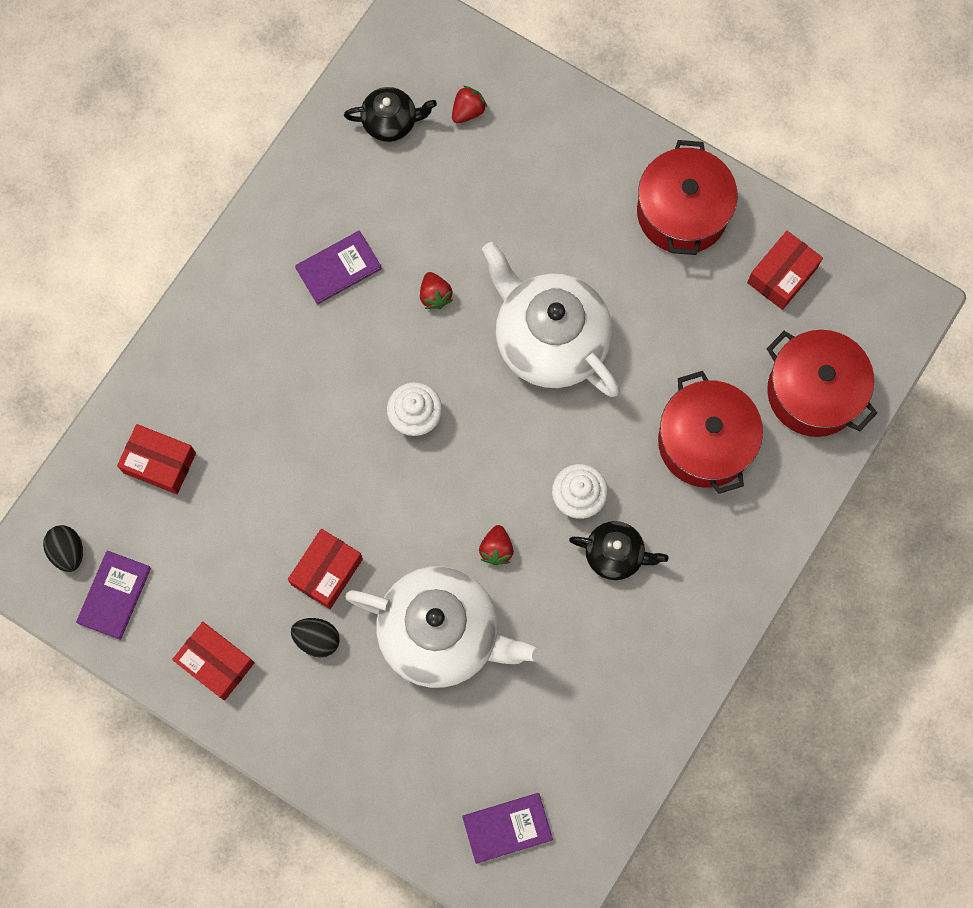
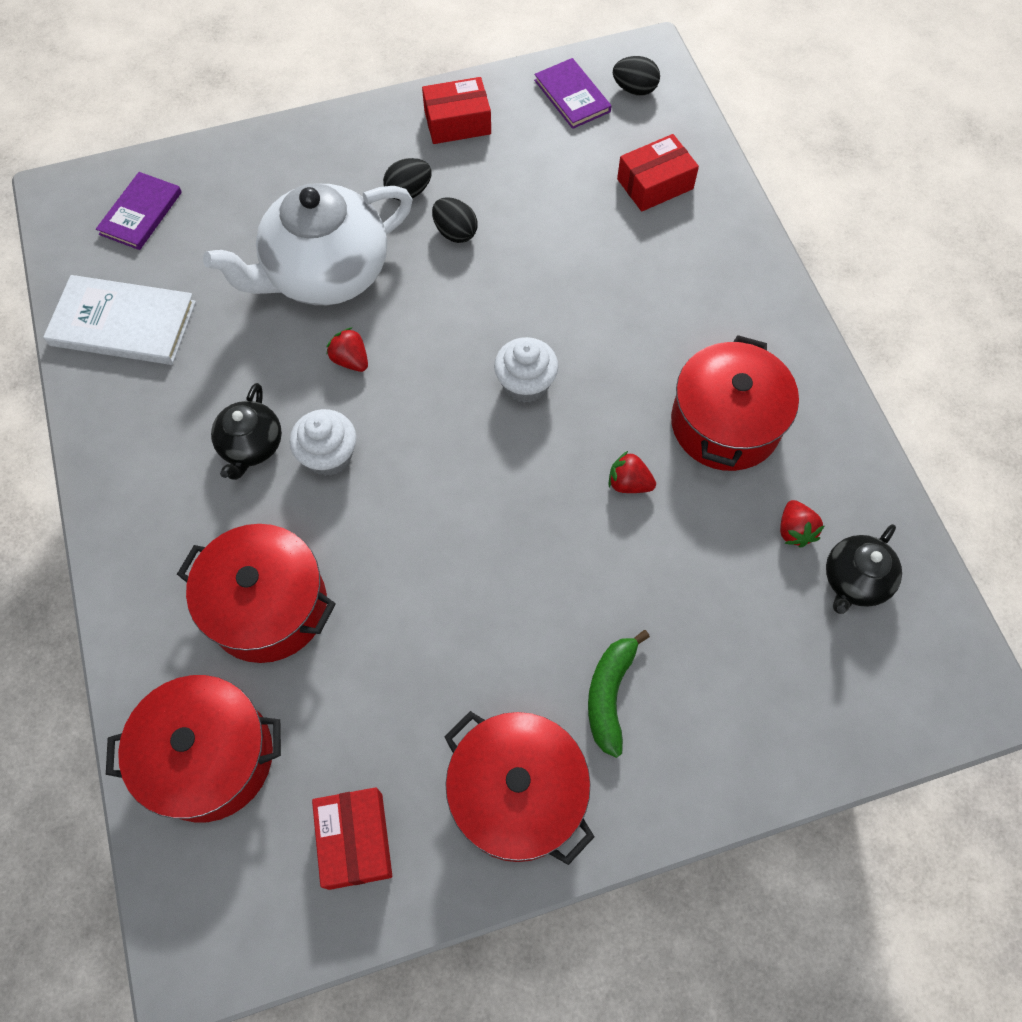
camera: 130 degrees right, 10 degrees down
(327, 571) = (455, 232): red box -> black egg
(338, 268) = (725, 423): purple book -> red pot
(468, 111) = (812, 665): red strawberry -> red strawberry (794, 530)
(549, 340) = (496, 548): white teapot -> none
(582, 206) = (610, 694): none -> green banana
(605, 739) = (123, 323): none -> white book
(615, 554) = (251, 446): black teapot -> black teapot turned 45 degrees counterclockwise

